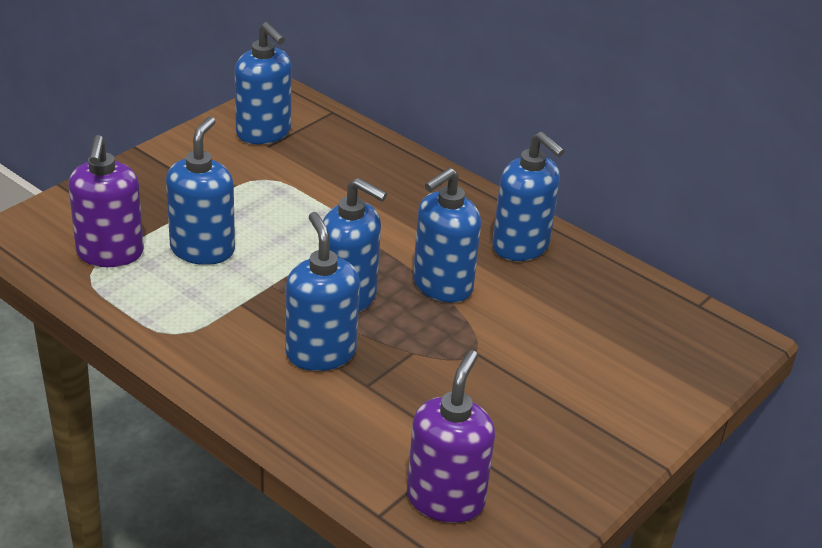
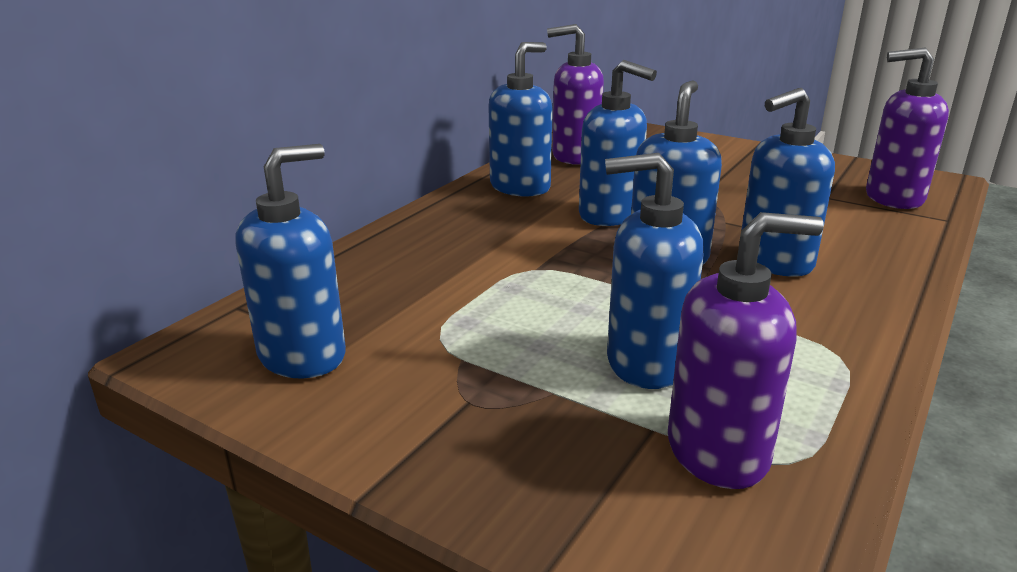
camera: 95 degrees left, 10 degrees down
(611, 296) = (575, 156): none -> purple soap dispenser

